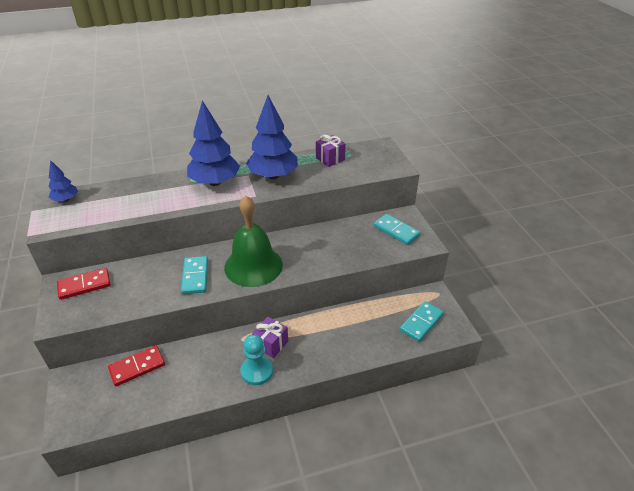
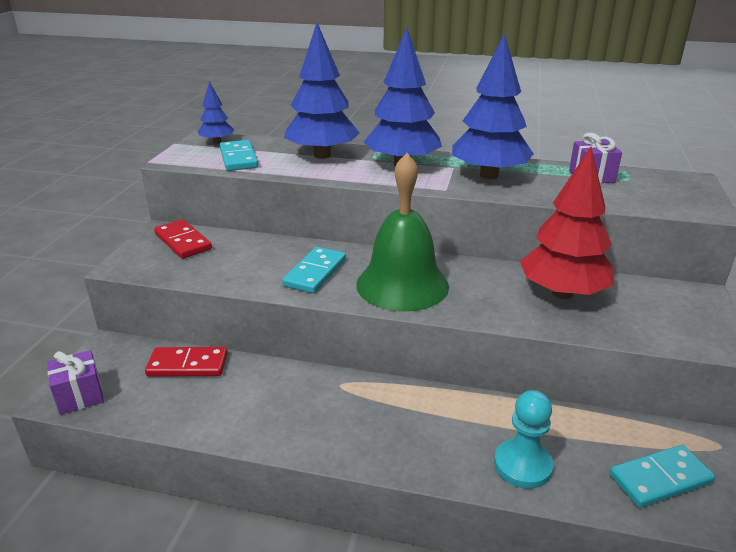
camera: 30 degrees right, 10 degrees down
(84, 285) = (183, 242): red domino -> red domino turned 45 degrees clockwise
(155, 189) = (322, 155): none -> blue tree
(257, 371) = (333, 435): turquoise pawn -> turquoise pawn (522, 465)
(271, 344) = (378, 408): purple gift -> purple gift (80, 396)
(341, 239) = (562, 293): none -> red tree
(396, 231) = (668, 310): turquoise domino -> turquoise domino (239, 158)

